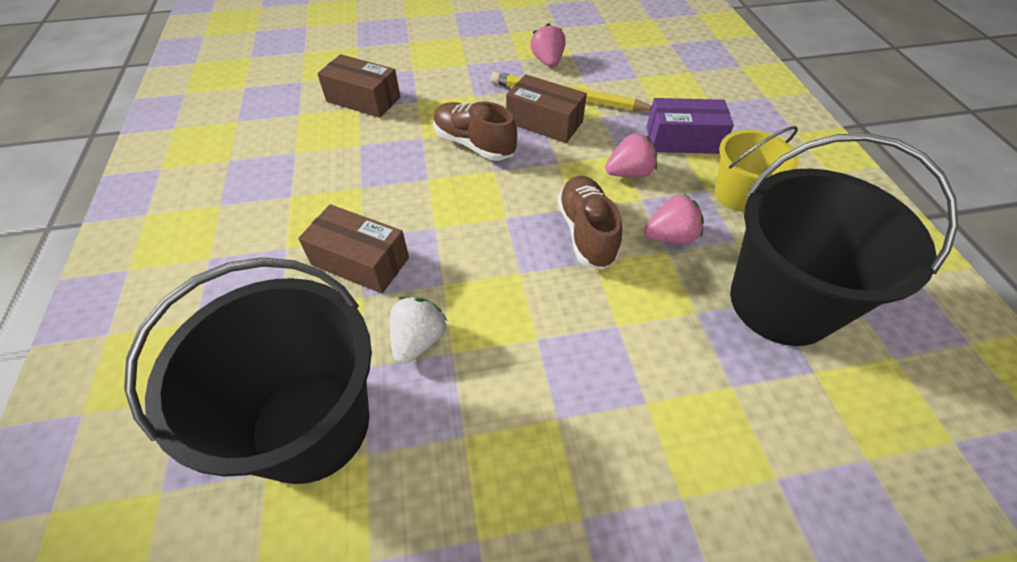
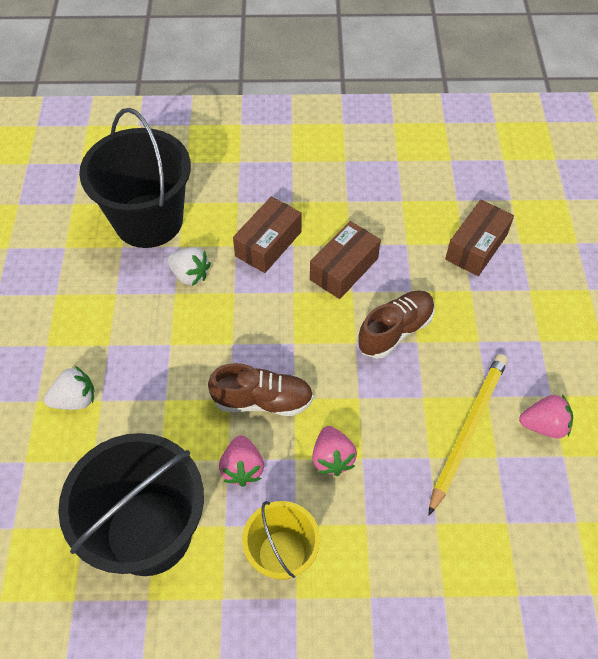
camera: 100 degrees right, 5 degrees up
(544, 122) = (424, 398): brown box -> brown box (344, 269)
(658, 438) = (75, 399): none -> white strawberry
(683, 140) = (377, 531): purple box -> none

